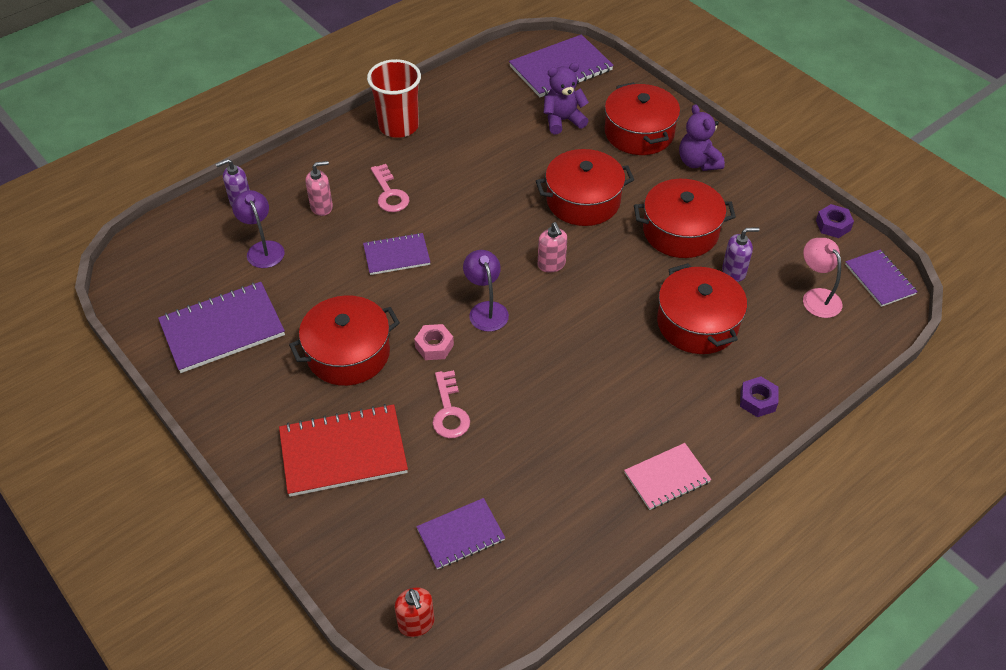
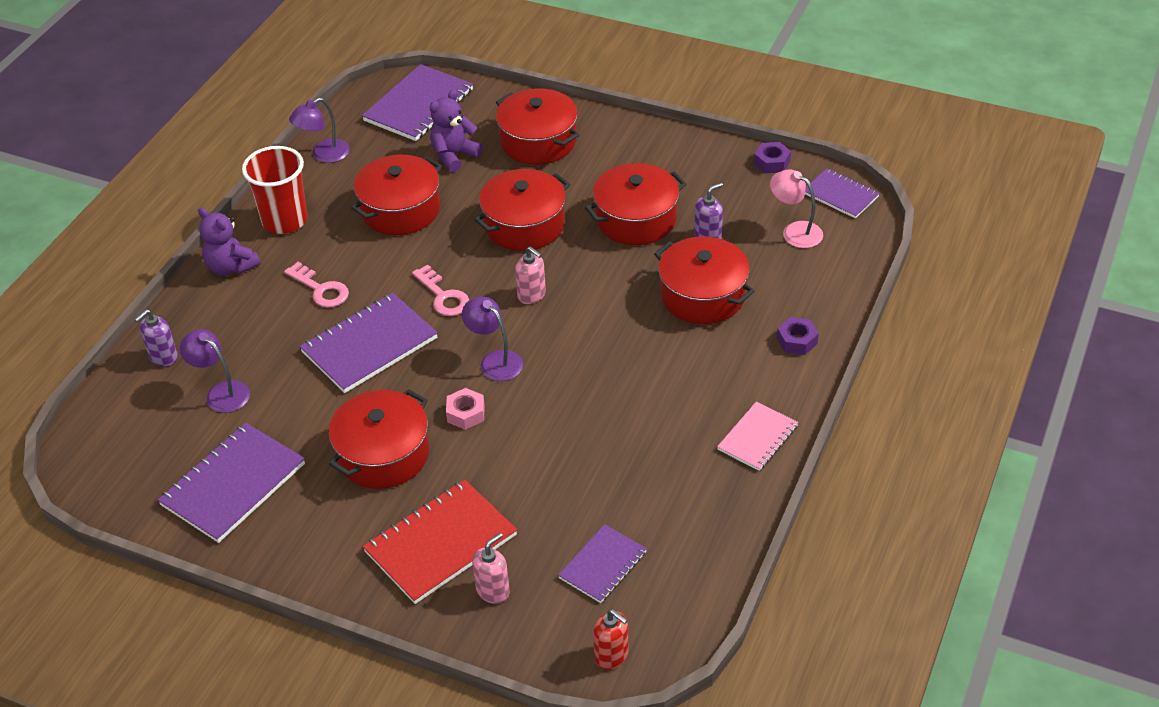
camera: 25 degrees left, 5 degrees down
(322, 207) = (257, 329): pink soap dispenser -> pink soap dispenser (493, 590)
(396, 255) = (369, 345): purple notebook -> purple notebook, size x1.67
(449, 411) = (520, 464): pink key -> pink key (443, 296)
(462, 83) = (324, 155): none -> purple lamp
(492, 150) = (400, 210): none -> red pot
(698, 162) = (613, 149): purple teddy bear -> purple teddy bear (231, 267)

